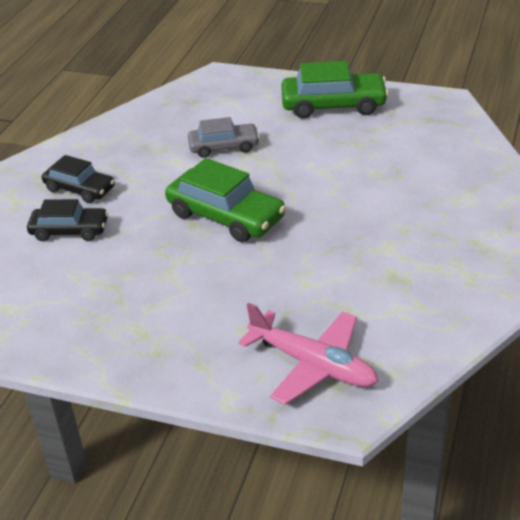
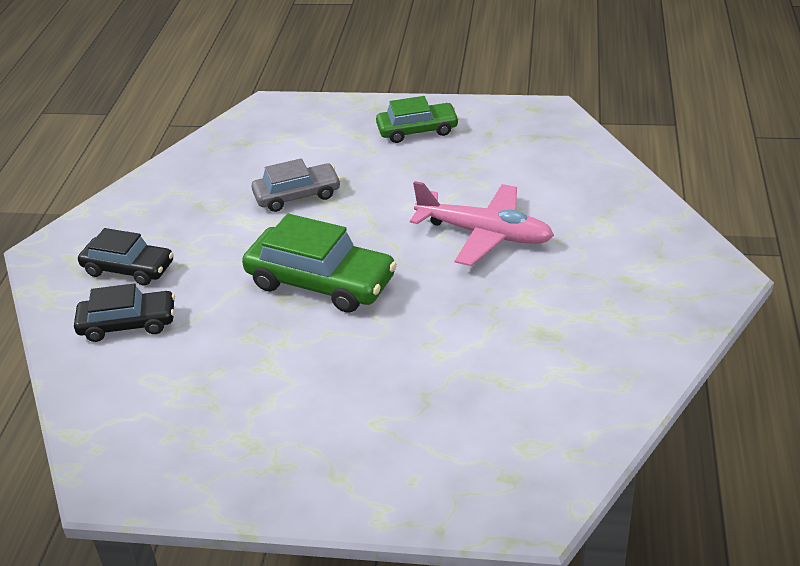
camera: 10 degrees left, 0 degrees up
(313, 365) = (473, 456): pink plane -> pink plane (484, 234)
(333, 105) = (417, 130): green car -> green car, size x0.64

